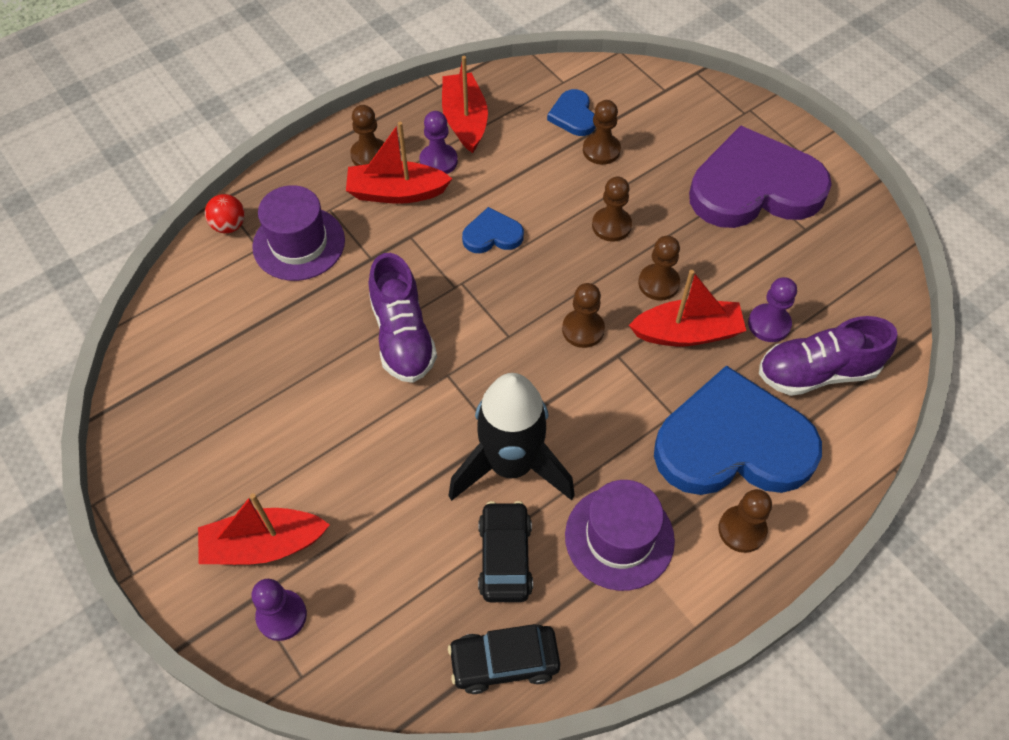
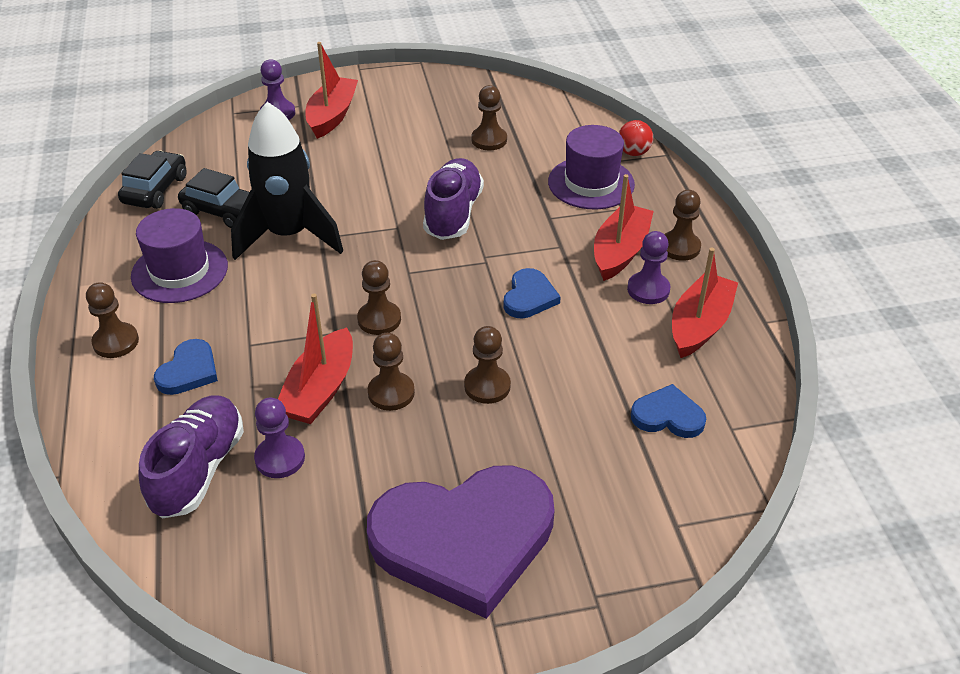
camera: 115 degrees right, 15 degrees down
(403, 336) = (453, 214): purple shoe -> purple shoe turned 90 degrees clockwise
(465, 120) = (699, 325): red boat -> red boat turned 75 degrees counterclockwise
(601, 150) = (600, 420): brown pawn -> brown pawn (489, 140)
(733, 443) = (189, 371): blue heart -> blue heart, size x0.43
(754, 187) = (464, 540): purple heart -> purple heart turned 60 degrees clockwise

